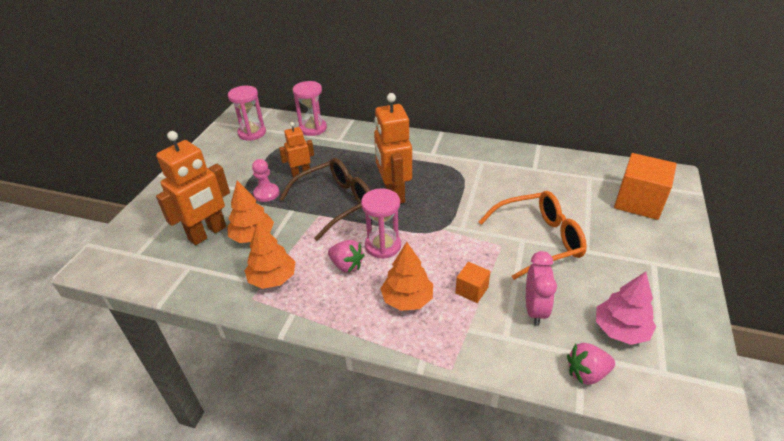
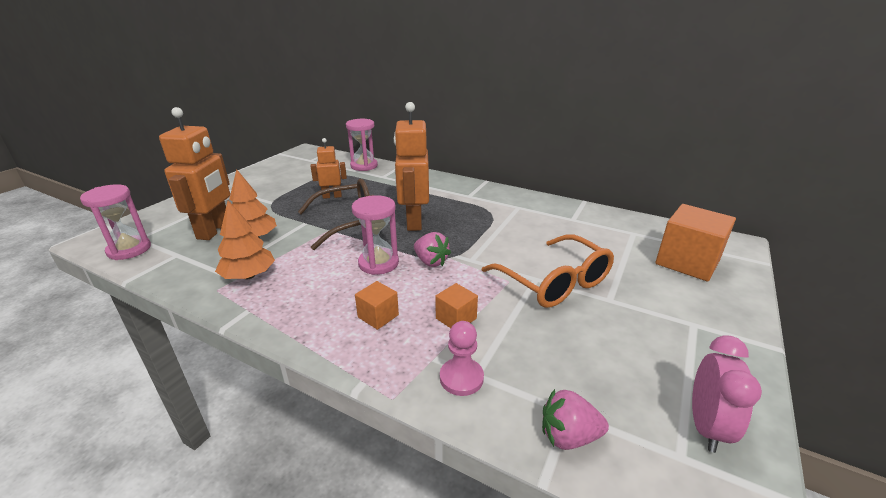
camera: 10 degrees right, 10 degrees down
(208, 233) = (214, 230): orange robot -> orange robot turned 45 degrees counterclockwise
(252, 133) = (307, 164): pink hourglass -> pink hourglass (129, 250)
(266, 193) = (290, 207): pink pawn -> pink pawn (461, 378)
(346, 265) = (331, 275): pink strawberry -> pink strawberry (431, 262)
(407, 299) = (378, 316): orange tree -> orange cube
(534, 309) = (524, 350): pink clock -> pink clock (706, 426)
(538, 240) = (554, 282): orange glasses -> orange glasses turned 60 degrees clockwise
(620, 330) = (631, 392): pink tree -> none

